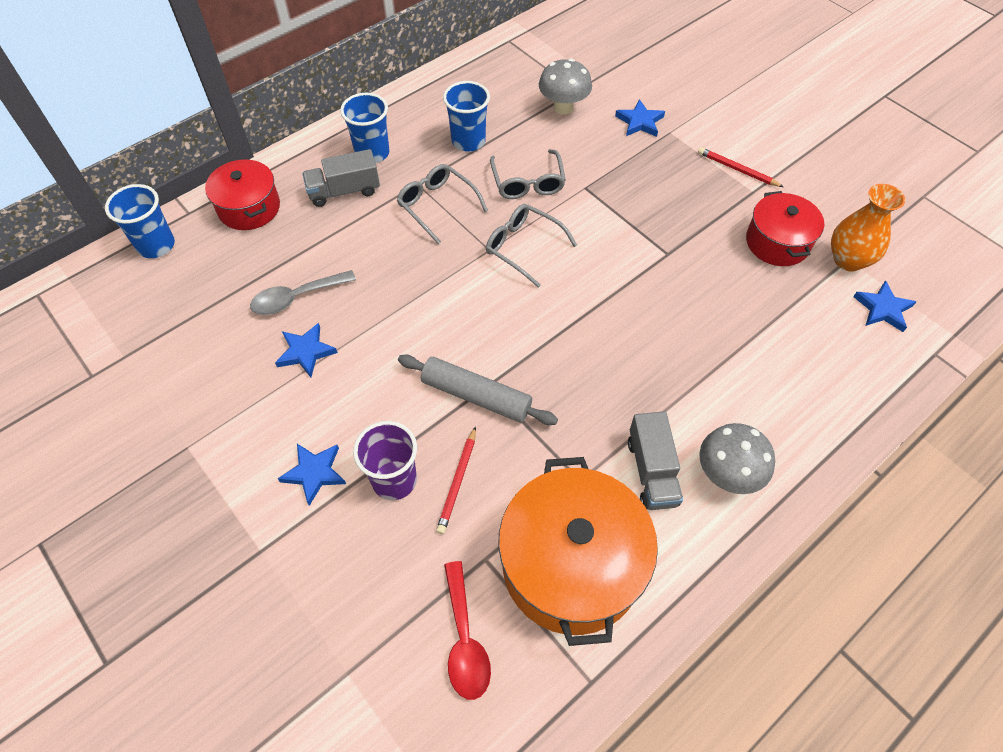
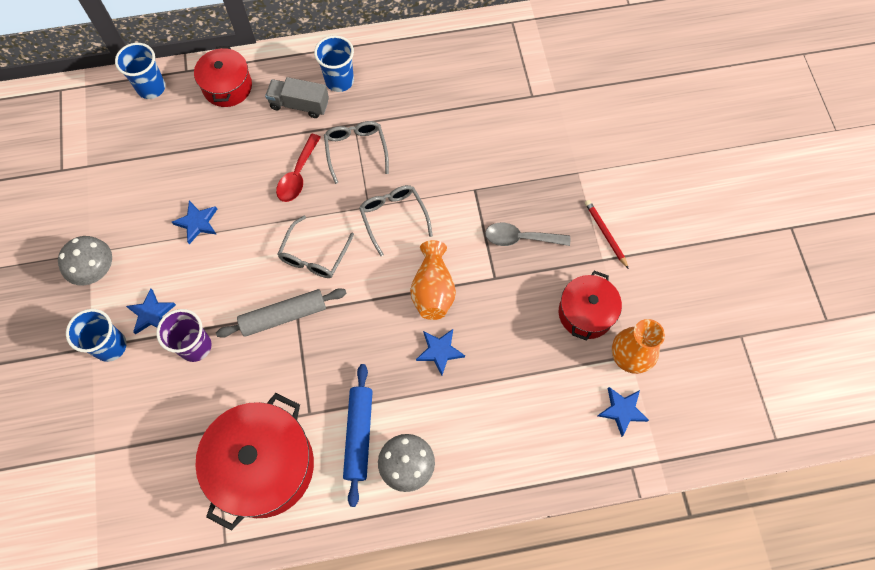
camera: 30 degrees right, 10 degrees up
(296, 298) = (216, 177): grey spoon -> grey spoon (520, 238)
(457, 482) = (232, 370): red pencil -> none
(465, 640) = (170, 474): red spoon -> red spoon (298, 175)
(468, 141) = (416, 104): blue cup -> blue cup (110, 346)
(476, 396) = (283, 316): grey rolling pin -> grey rolling pin turned 75 degrees counterclockwise
(527, 182) = (435, 163): grey glasses -> grey glasses (314, 255)
(563, 107) = (509, 108): grey mushroom -> grey mushroom (96, 271)
(571, 565) = (264, 466): orange pot -> red pot
(616, 293) = (433, 290): none -> orange vase
(640, 122) = (560, 151): blue star -> blue star (439, 351)
(651, 472) = (359, 435): grey truck -> blue rolling pin

